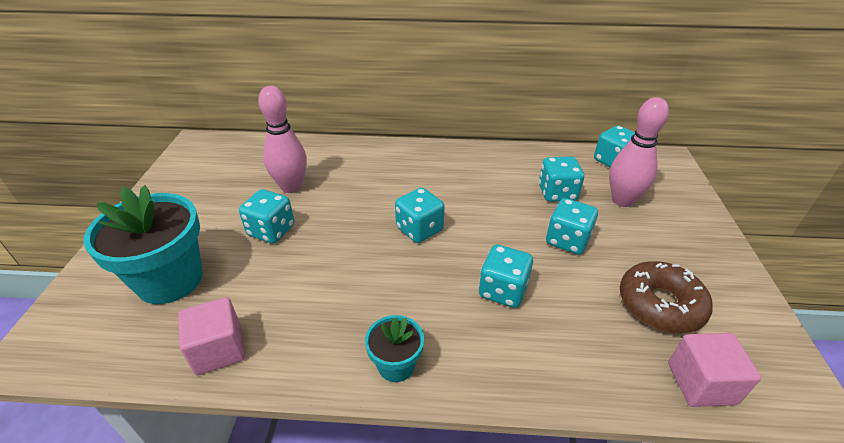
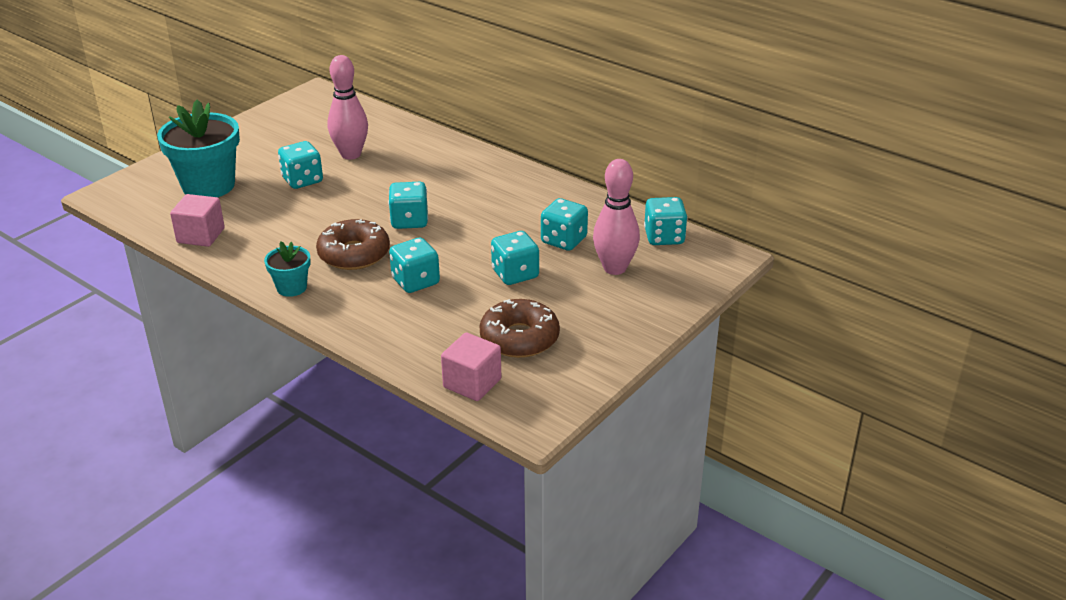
camera: 35 degrees right, 5 degrees down
(412, 289) = (354, 254): none -> brown donut

